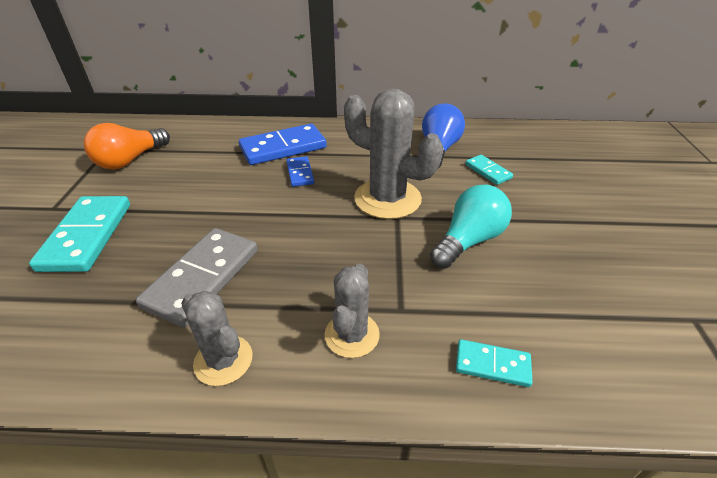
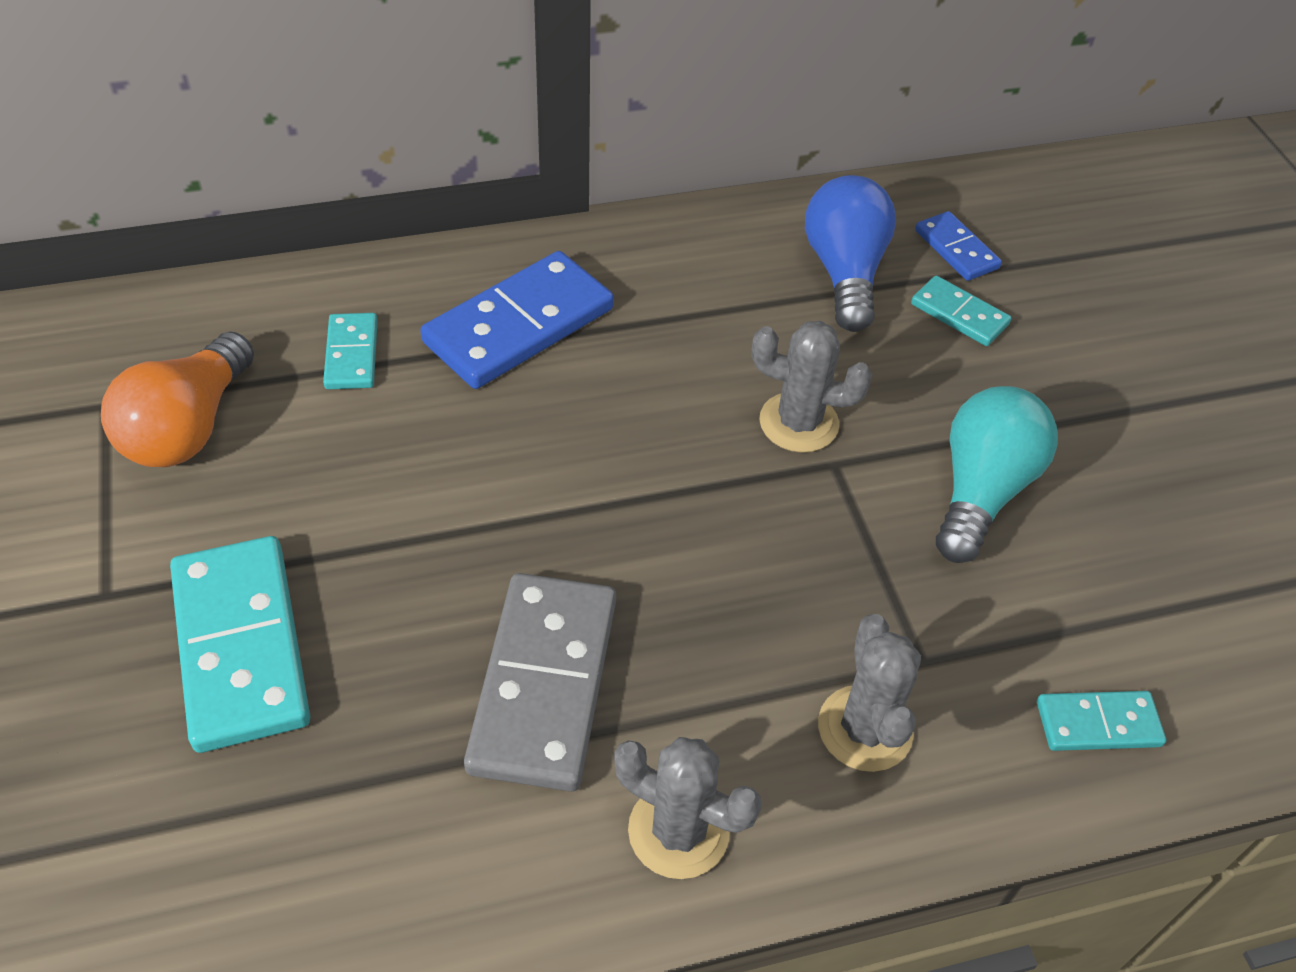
camera: 20 degrees left, 10 degrees up
(209, 147) = (351, 354): none -> turquoise domino
(300, 173) = (593, 391): blue domino -> blue domino (956, 249)
(387, 199) = (798, 423): grey cactus -> grey cactus, size x0.59

